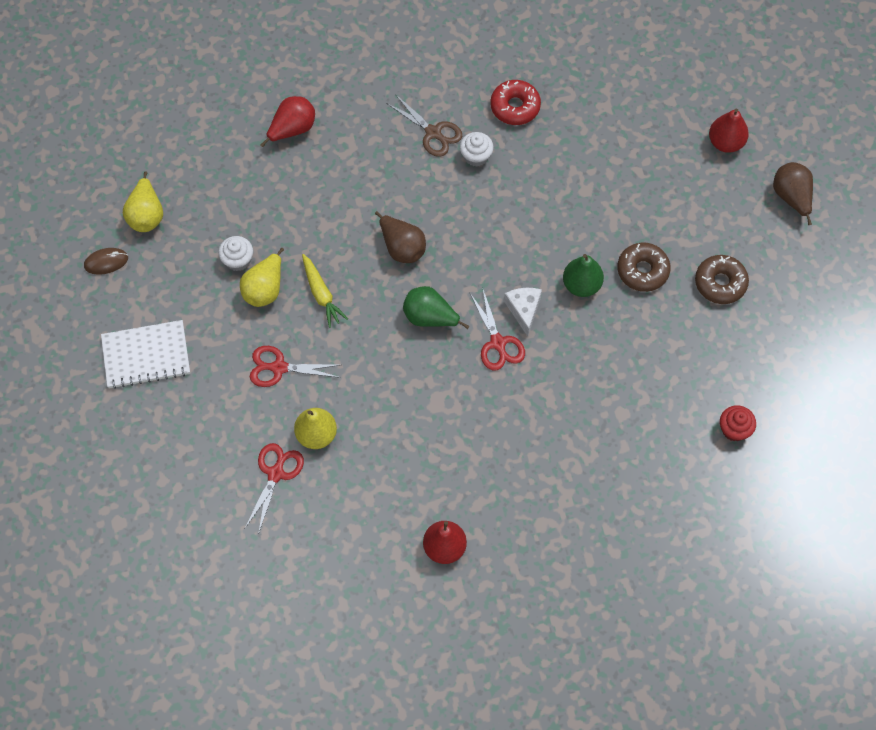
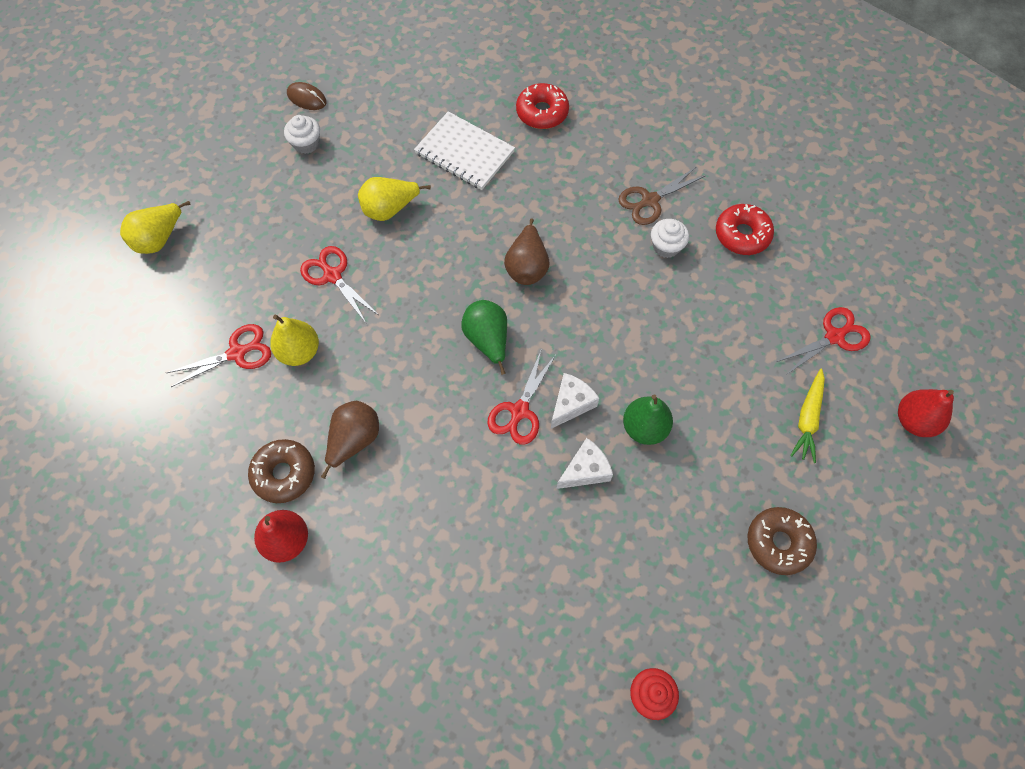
camera: 45 degrees right, 0 degrees up
(146, 215) = (370, 89): yellow pear -> yellow pear (159, 239)
(146, 355) = (255, 184): white notebook -> white notebook (464, 152)
(238, 260) = (395, 172): white cupcake -> white cupcake (306, 144)
(292, 129) = (542, 112): red pear -> red donut
(321, 294) = (426, 248): yellow carrot -> yellow carrot (807, 418)
(433, 133) = (650, 200): brown scissors -> brown scissors turned 60 degrees clockwise
(574, 342) = (585, 470): none -> white cheese
(634, 128) = (834, 337): none -> red scissors
(642, 271) = (714, 465): brown donut -> brown donut (284, 474)
(791, 197) = (934, 527): brown pear -> brown pear (354, 440)

